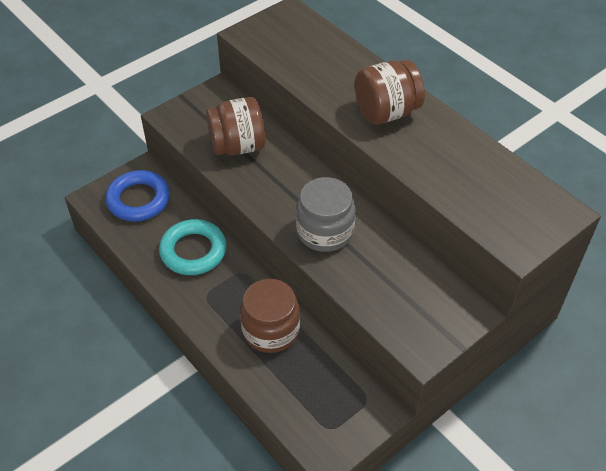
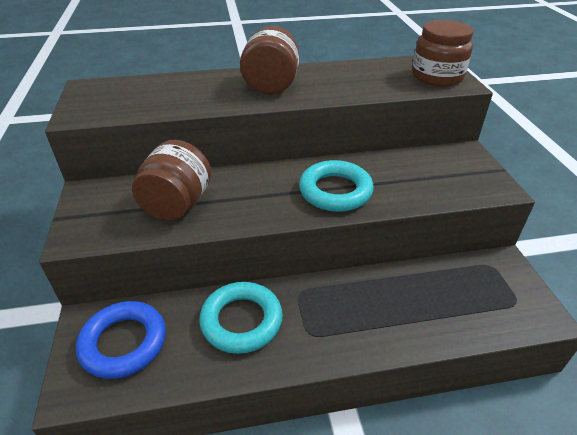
camera: 60 degrees left, 10 degrees down
(271, 330) = (384, 299): brown jar -> brown jar (437, 77)
(325, 231) = (335, 191): grey jar -> turquoise ring

